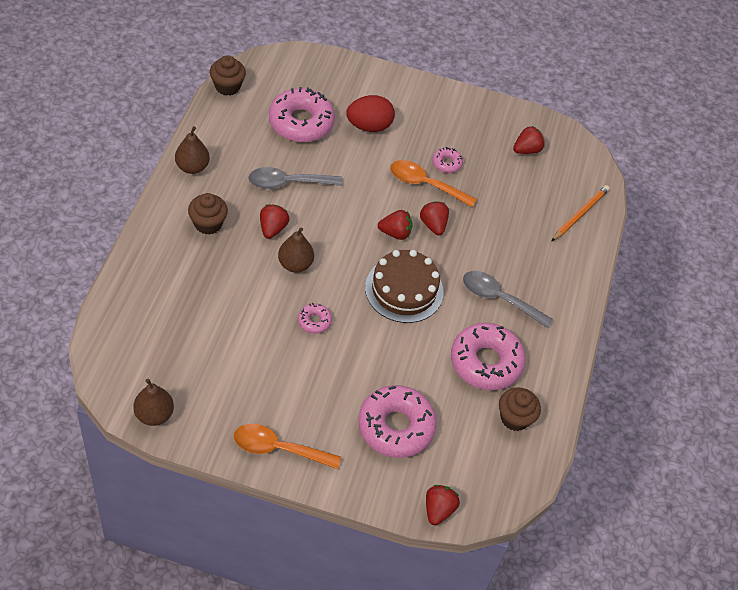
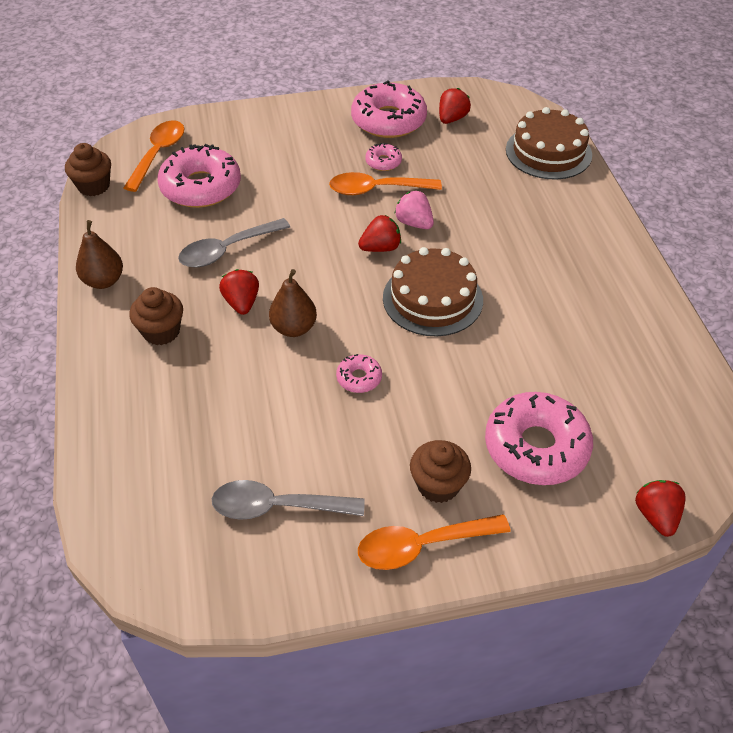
camera: 20 degrees left, 5 degrees down
(154, 414) = (237, 588): brown pear -> none
(287, 80) = (158, 154): none -> orange spoon
(369, 126) = (277, 161): red egg -> none
(433, 225) = (414, 223): red strawberry -> pink strawberry
(486, 362) = (574, 330): pink donut -> pink donut (388, 120)
(499, 299) = (536, 262): grey spoon -> grey spoon (277, 507)
(514, 418) = (650, 372): brown cupcake -> brown cupcake (438, 485)
(580, 214) = (548, 152): orange pencil -> brown cake

